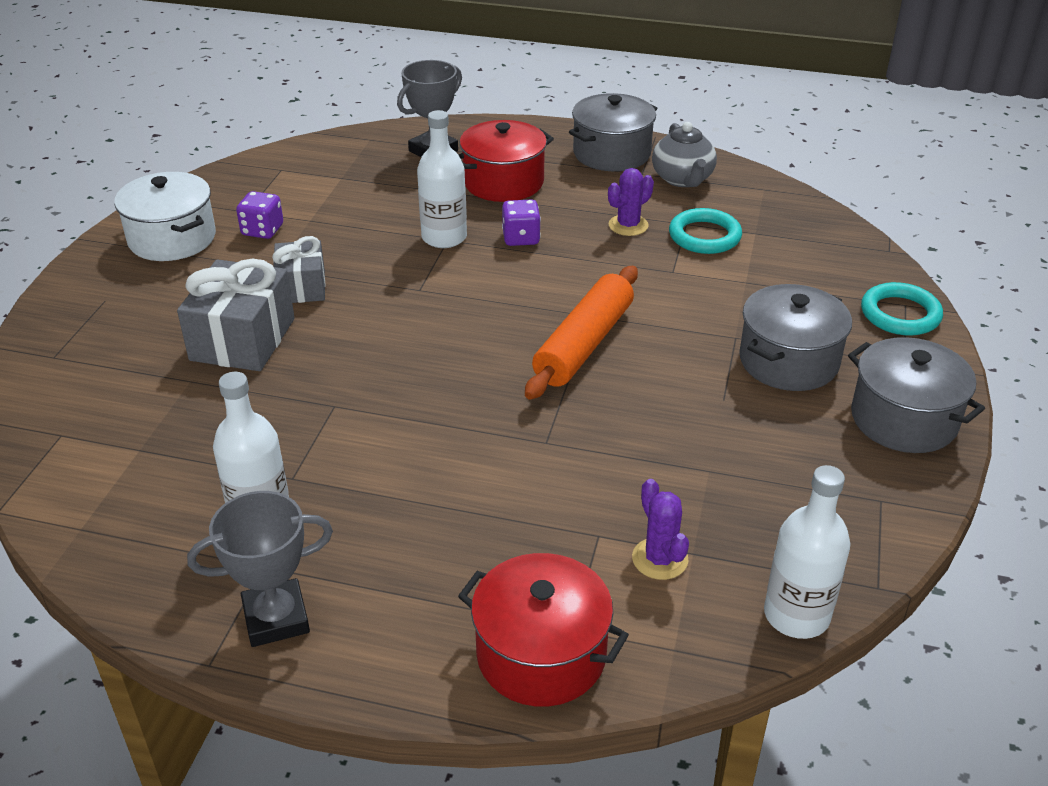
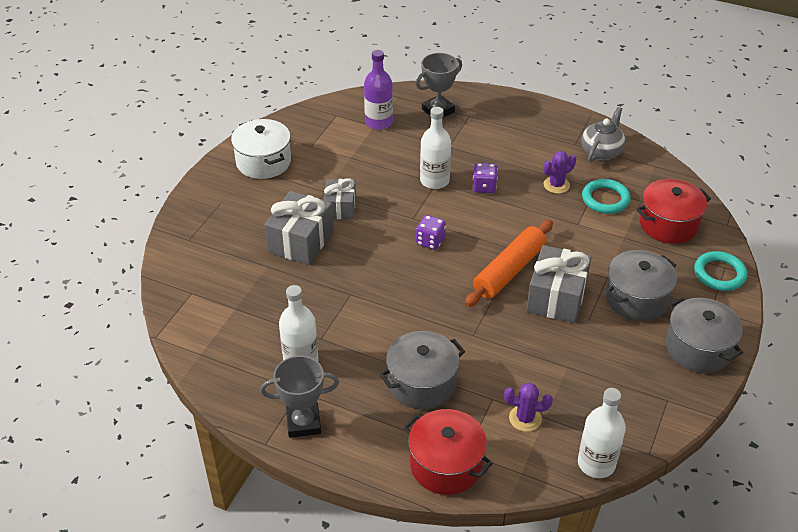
camera: 10 degrees right, 5 degrees up
(262, 230) = (320, 162): purple dice -> purple dice (430, 241)
(347, 172) = (378, 122): none -> purple bottle
(503, 182) = (480, 141): red pot -> red pot (668, 224)
(611, 153) = (557, 125): grey pot -> grey pot (422, 383)
(660, 559) = (525, 418): purple cactus -> purple cactus turned 75 degrees counterclockwise
(666, 373) = (556, 297): none -> grey gift
(682, 179) = (601, 152): grey teapot -> grey teapot turned 150 degrees counterclockwise

